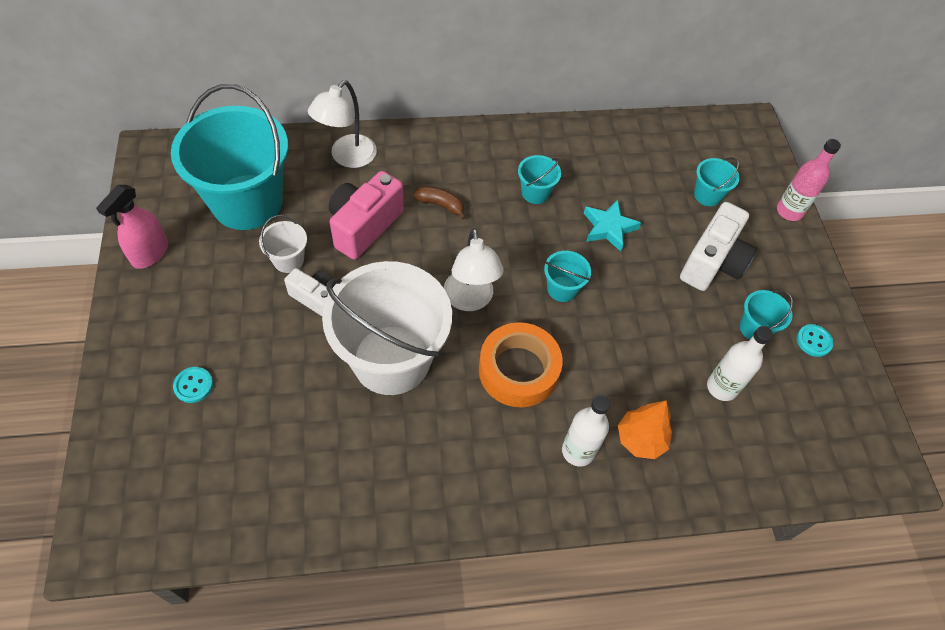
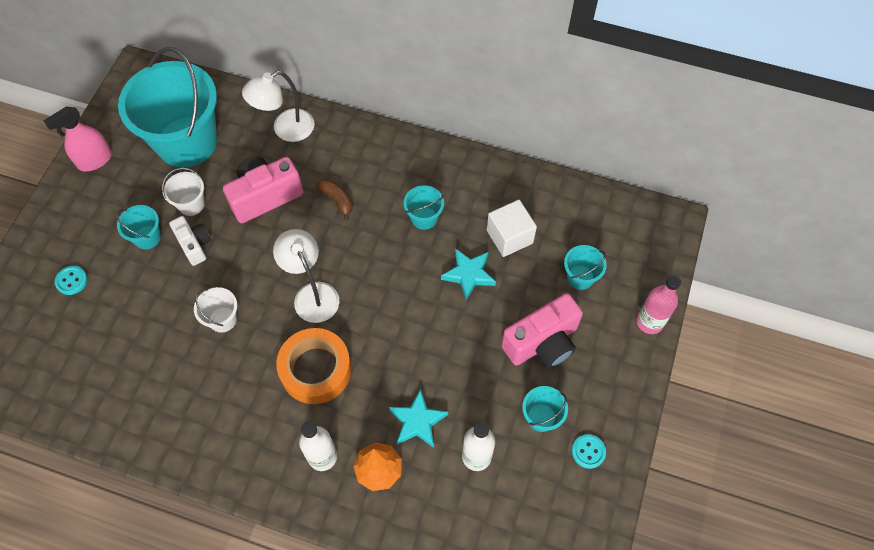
camera: 30 degrees right, 5 degrees up
(391, 359) = (222, 319): white bucket -> white bucket, size x0.42
(470, 300) = (312, 294): white lamp -> white lamp turned 135 degrees clockwise
(562, 289) = (394, 314): turquoise bucket -> turquoise bucket (147, 237)
(624, 182) = (509, 237): none -> white cube
(647, 378) = (417, 421): none -> turquoise star
(712, 263) = (542, 343): white camera -> pink camera

